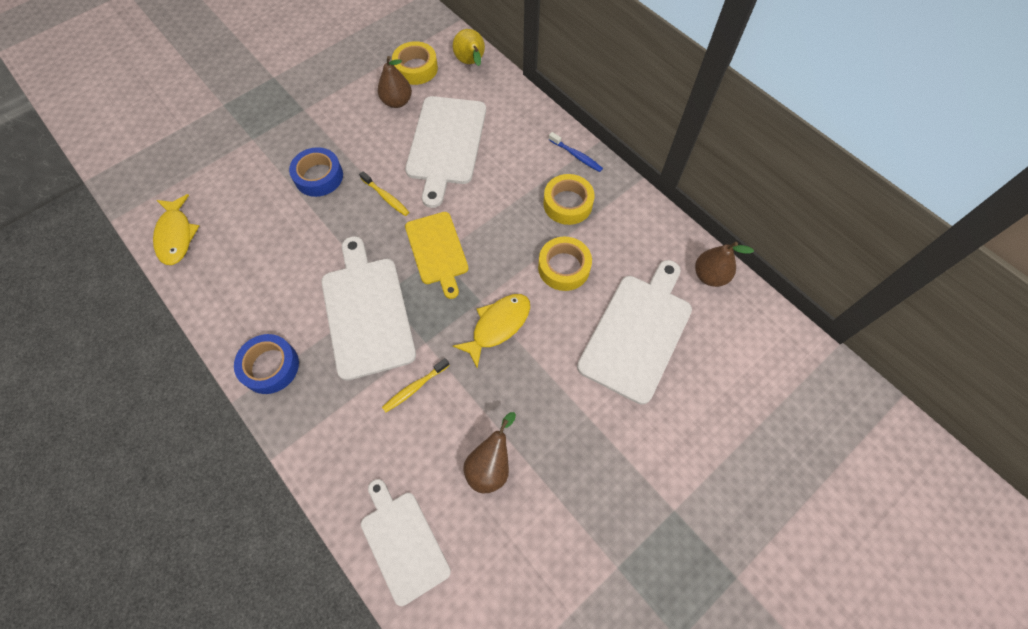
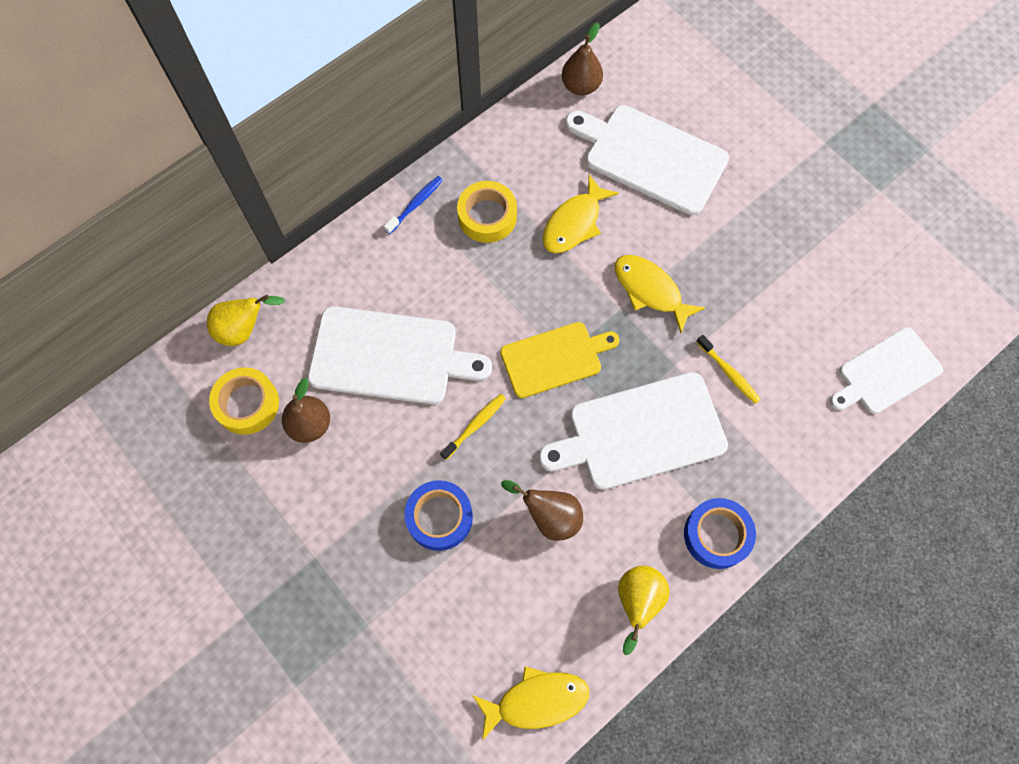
camera: 90 degrees left, 5 degrees up
(230, 304) = (637, 602): none -> yellow pear
(490, 466) = (803, 295): brown pear -> brown pear (550, 516)
(564, 267) = (574, 223): yellow tape -> yellow fish

